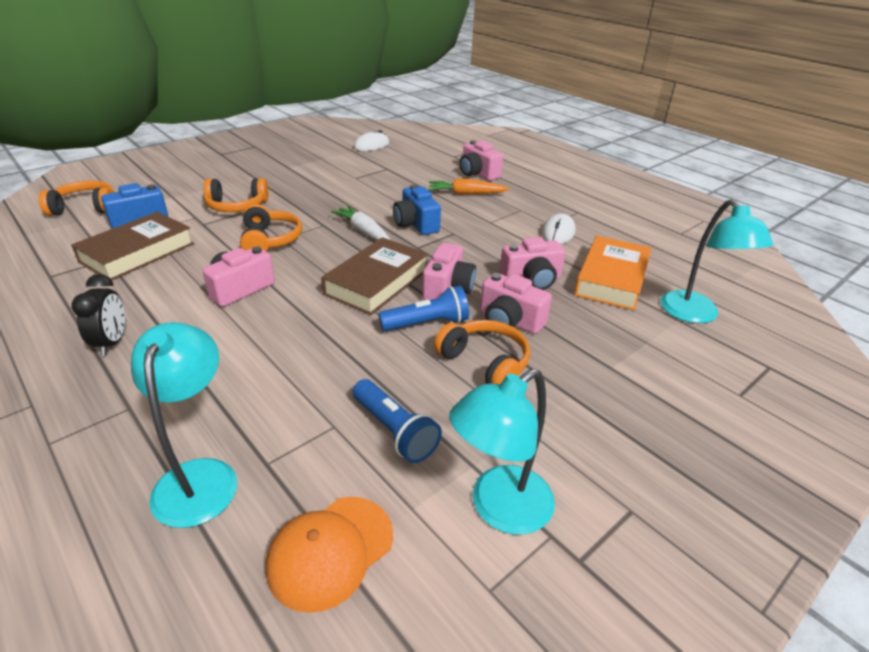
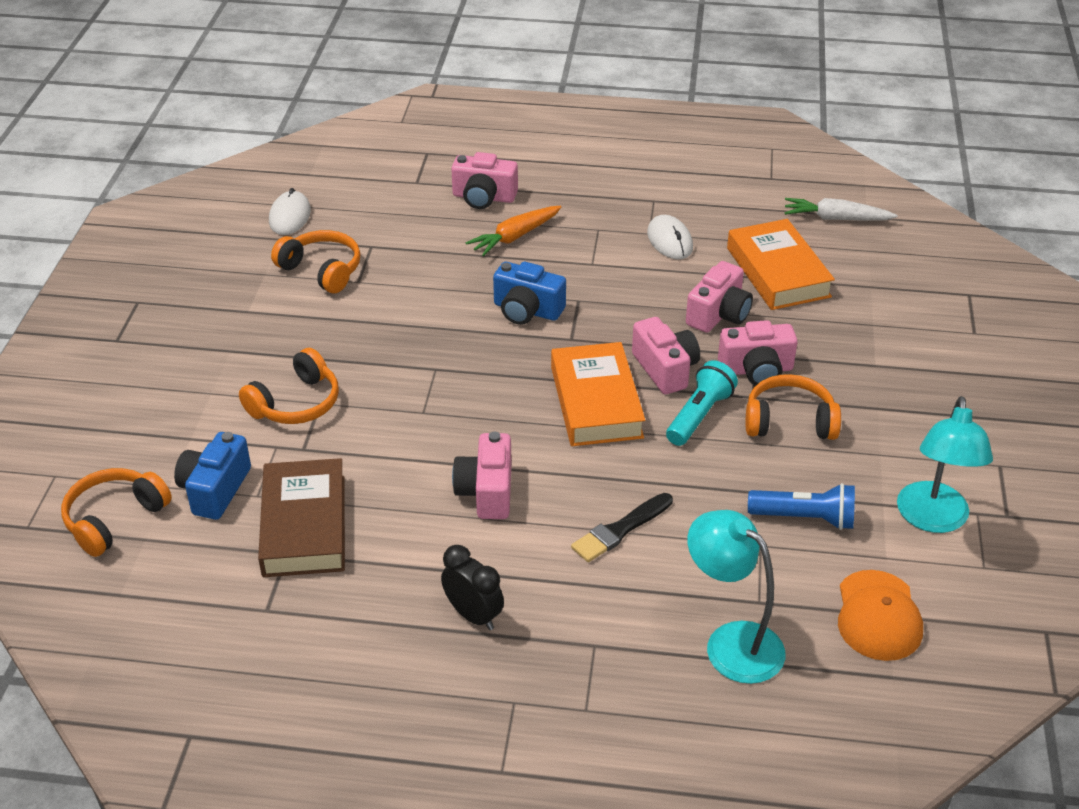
camera: 40 degrees left, 5 degrees up
(267, 354) = (620, 530): none -> black brush
(270, 240) = (415, 422): orange headphones -> orange headphones (322, 270)
(364, 232) = (491, 352): white carrot -> white carrot (836, 219)
(376, 282) = (596, 402): brown book -> orange book
(427, 323) = (699, 415): blue flashlight -> turquoise flashlight
(695, 315) = (877, 273): turquoise lamp -> none

